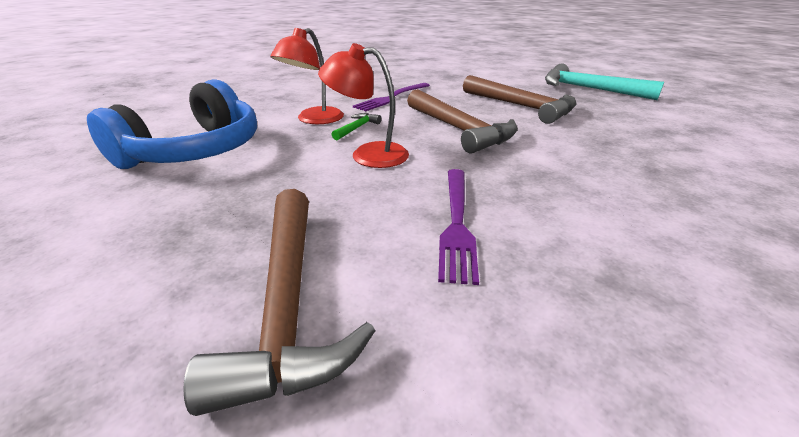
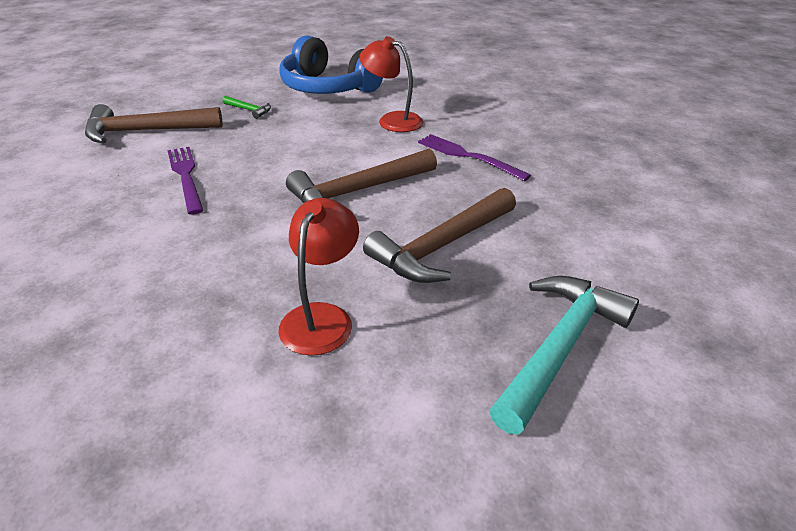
camera: 90 degrees right, 5 degrees up
(357, 128) = (368, 140): green hammer -> green hammer (249, 110)
(368, 154) = (307, 146): red lamp -> red lamp (321, 317)
(456, 223) = (186, 176): purple fork -> purple fork turned 60 degrees clockwise

